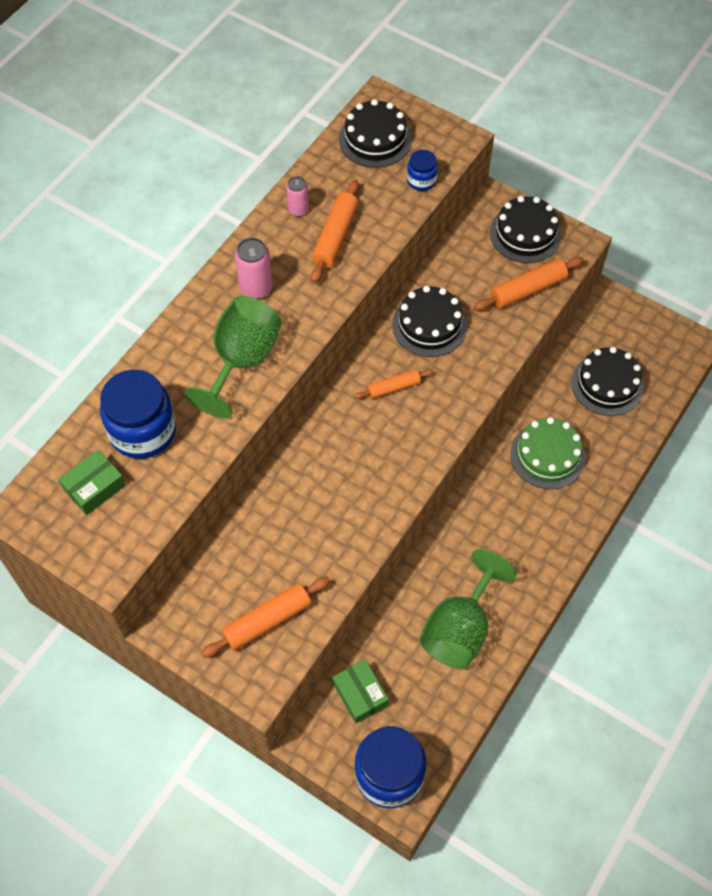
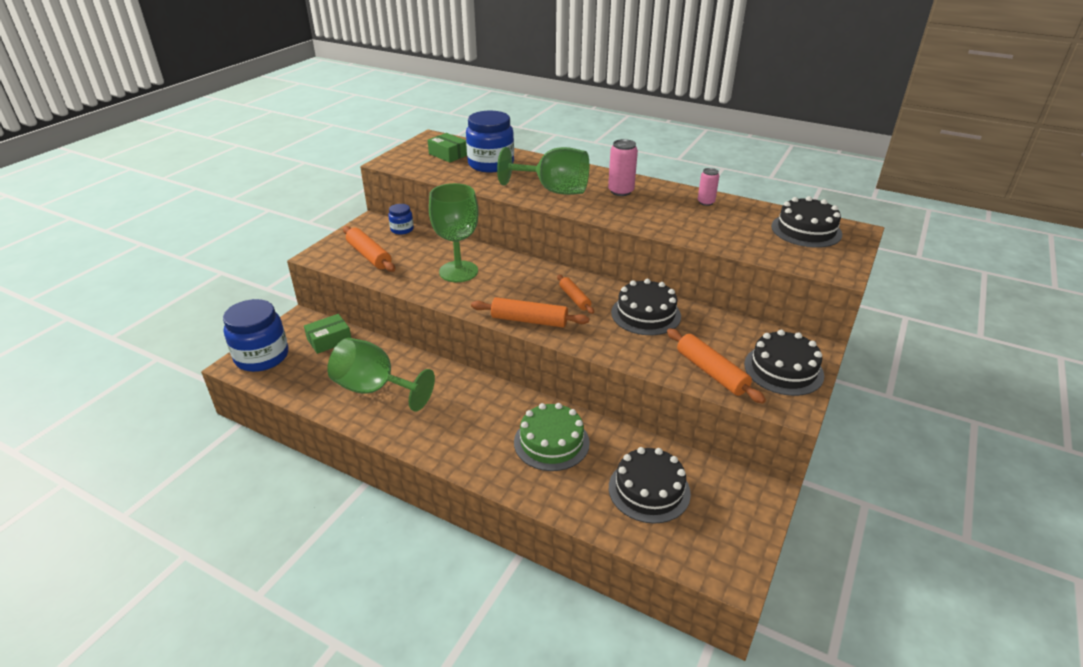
camera: 85 degrees right, 25 degrees down
(322, 508) = (458, 271): none -> green goblet
(335, 237) = (686, 218): orange rolling pin -> orange rolling pin (529, 321)
(421, 180) = (773, 253): blue jar -> blue jar (402, 229)

